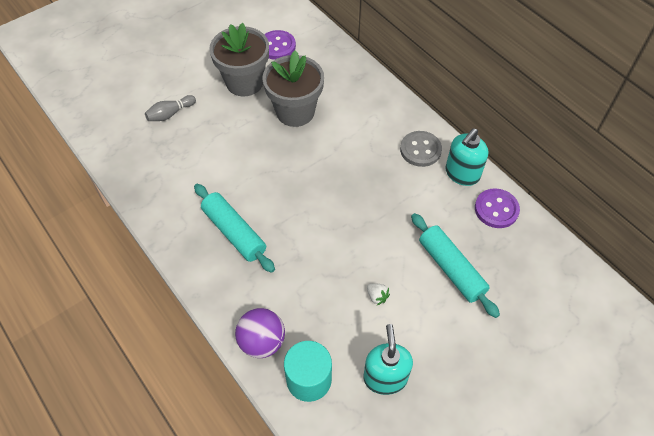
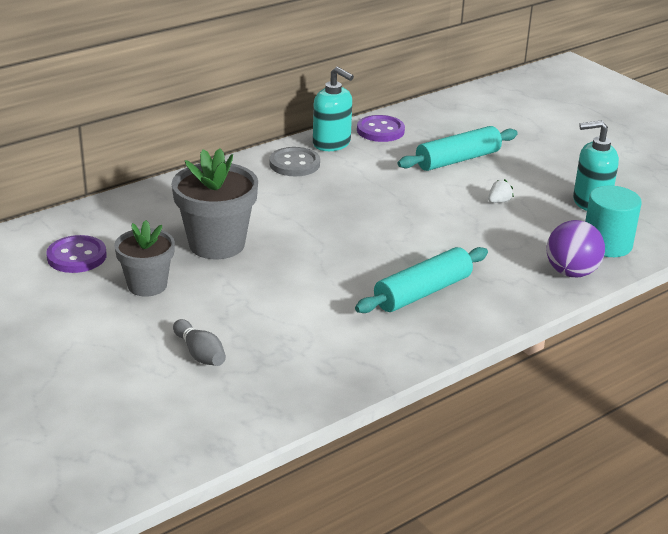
camera: 90 degrees left, 25 degrees down
(244, 82) = (147, 285): grey flower pot -> grey flower pot, size x0.66

